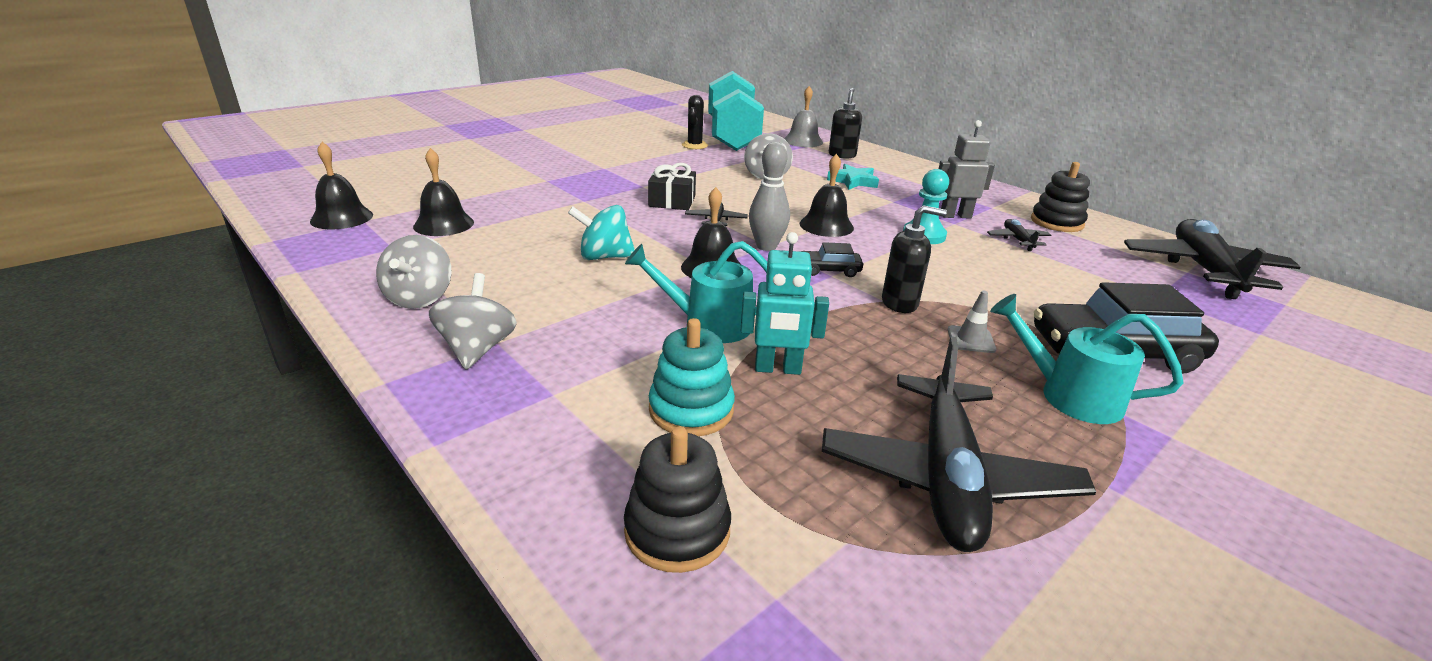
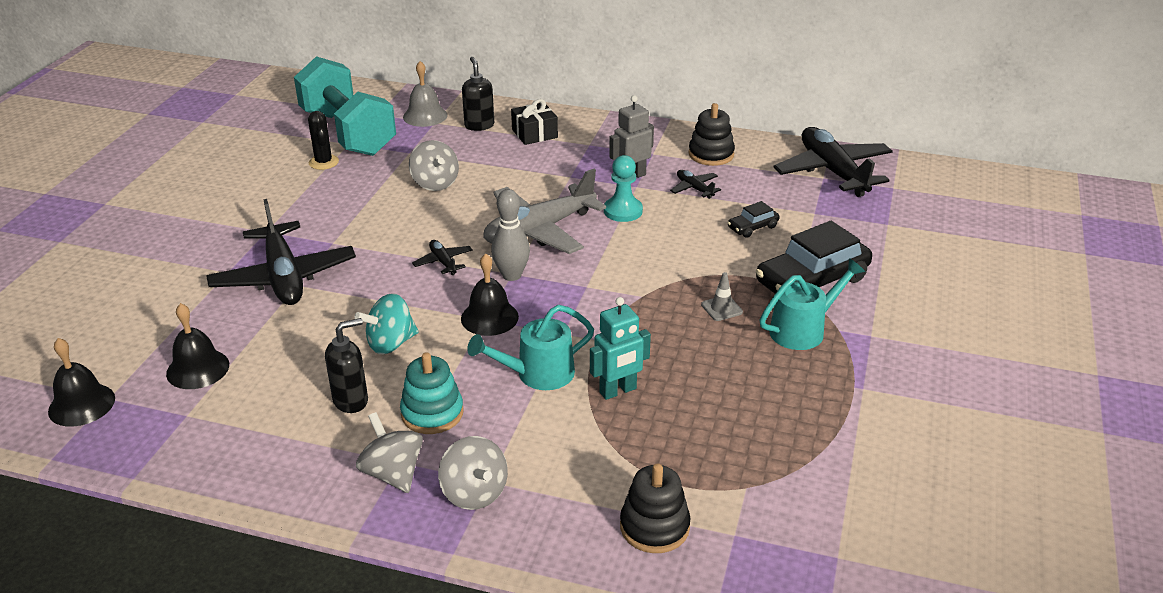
camera: 30 degrees left, 5 degrees up
(420, 298) = (286, 453): grey spinning top -> grey spinning top (474, 493)
(672, 201) = (381, 252): black gift -> black gift (534, 133)
(691, 410) = (591, 448): turquoise stacking toy -> turquoise stacking toy (432, 413)
(826, 225) = (539, 230): black bell -> grey plane
(829, 270) = (580, 282): black car -> black car (752, 227)
(853, 181) = (518, 161): turquoise star -> none
(900, 303) = (654, 294): black soap dispenser -> black soap dispenser (351, 401)
(946, 477) = (770, 422): black plane -> black plane (284, 277)
(1069, 395) = (803, 329): turquoise watering can -> turquoise watering can turned 150 degrees clockwise

